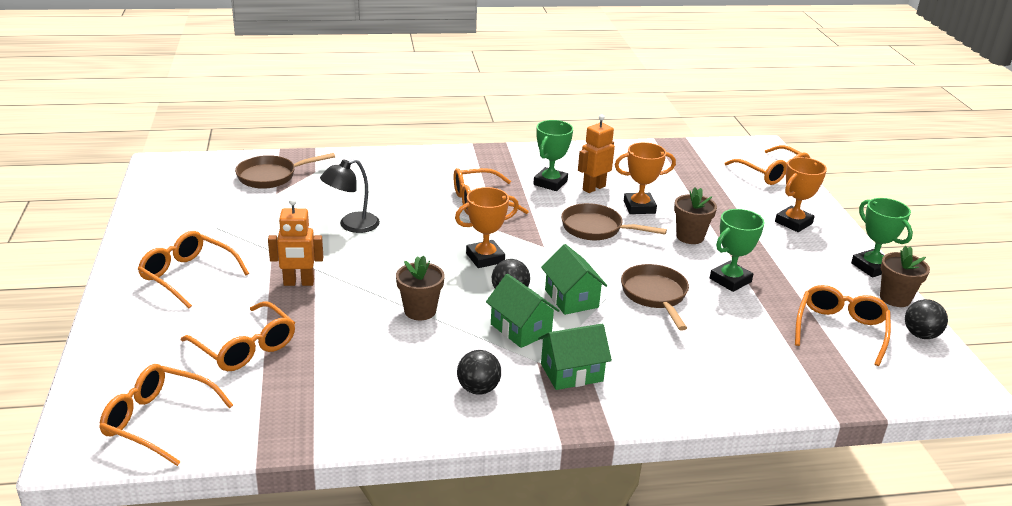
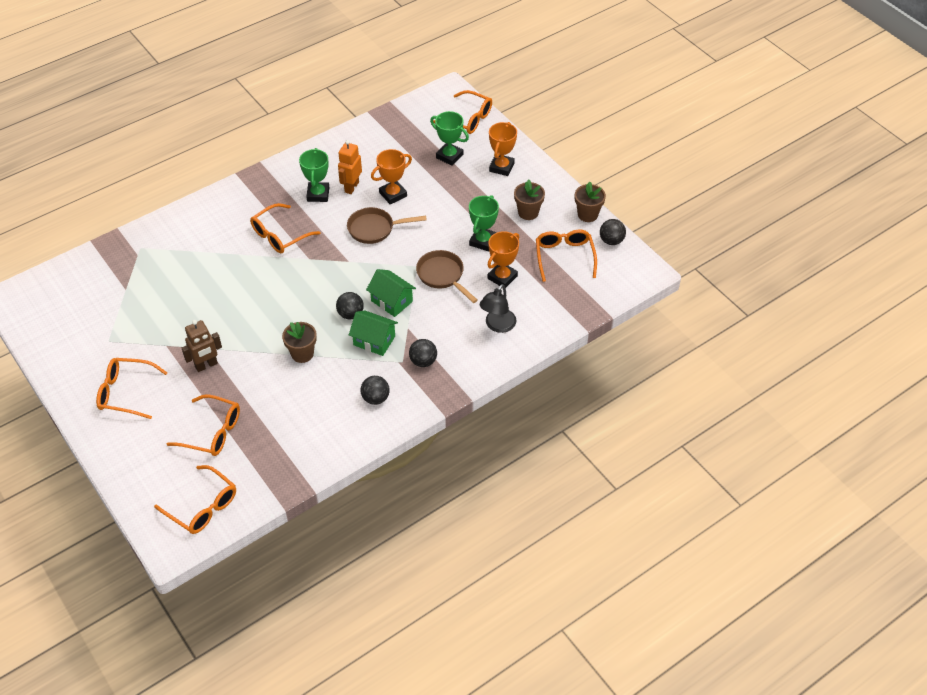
camera: 25 degrees left, 20 degrees up
(158, 421) = (202, 507): orange glasses -> orange glasses turned 135 degrees counterclockwise
(271, 176) = (108, 273): brown pan -> none
(298, 283) = (206, 365): orange robot -> brown robot
(351, 225) = (204, 297): black lamp -> black lamp (497, 325)
(485, 258) = (316, 289): orange trophy -> orange trophy (502, 277)
(571, 372) = (423, 361): green house -> black ball
(690, 237) = (440, 210): brown flower pot -> brown flower pot (528, 212)
(871, 267) = (565, 191): green trophy -> green trophy (449, 156)

